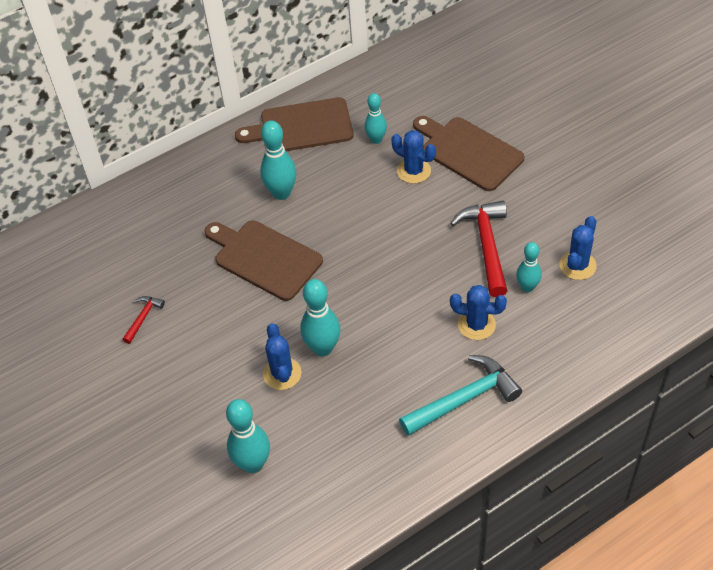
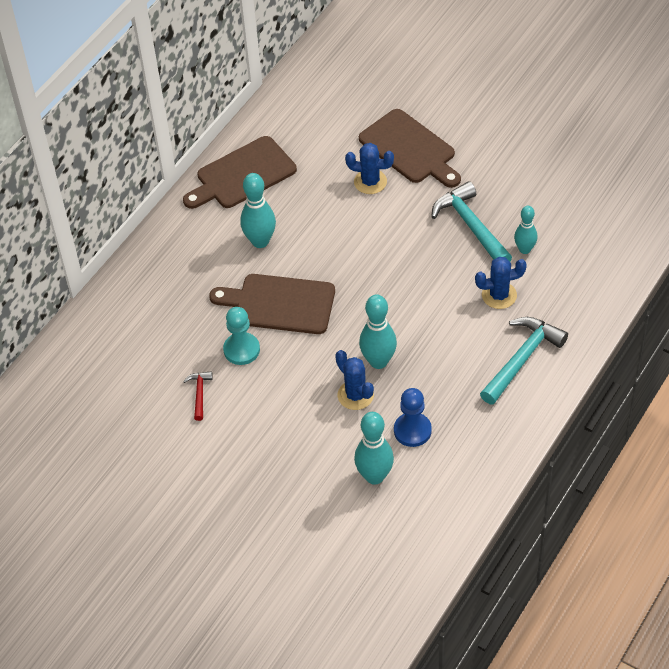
camera: 25 degrees left, 0 degrees up
(205, 289) = (241, 350): none -> turquoise pawn
(315, 431) = (412, 430): none -> blue pawn
(376, 139) = (319, 164): turquoise bowling pin -> none
(468, 152) = (410, 149): brown cutting board -> brown cutting board turned 150 degrees counterclockwise
(486, 246) = (471, 226): red hammer -> turquoise hammer
(577, 265) = (557, 217): blue cactus -> none

